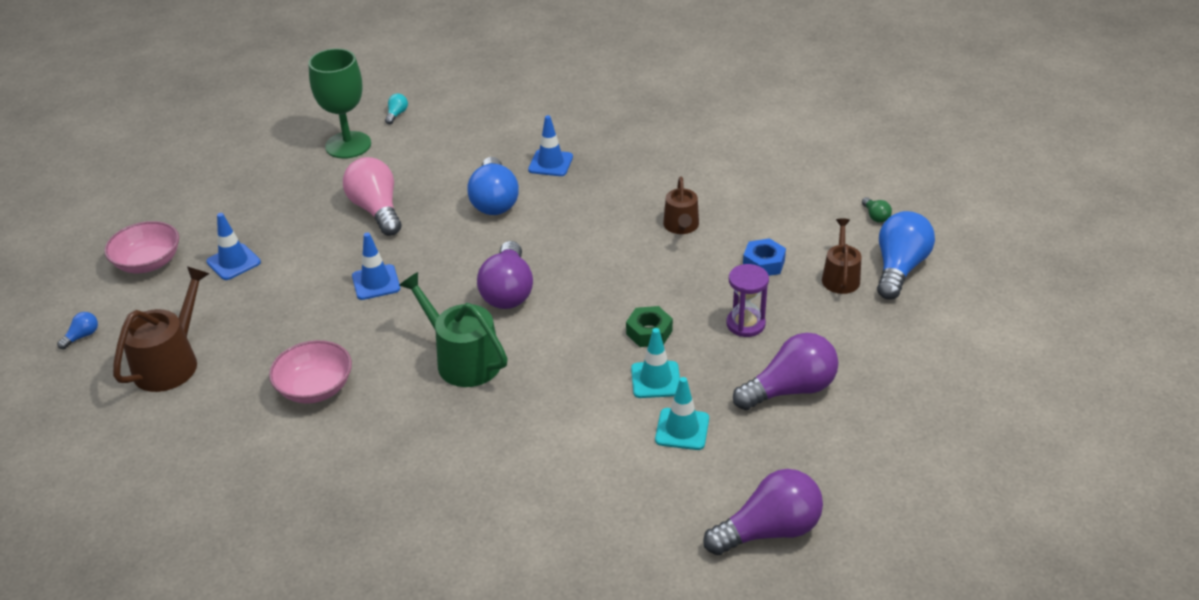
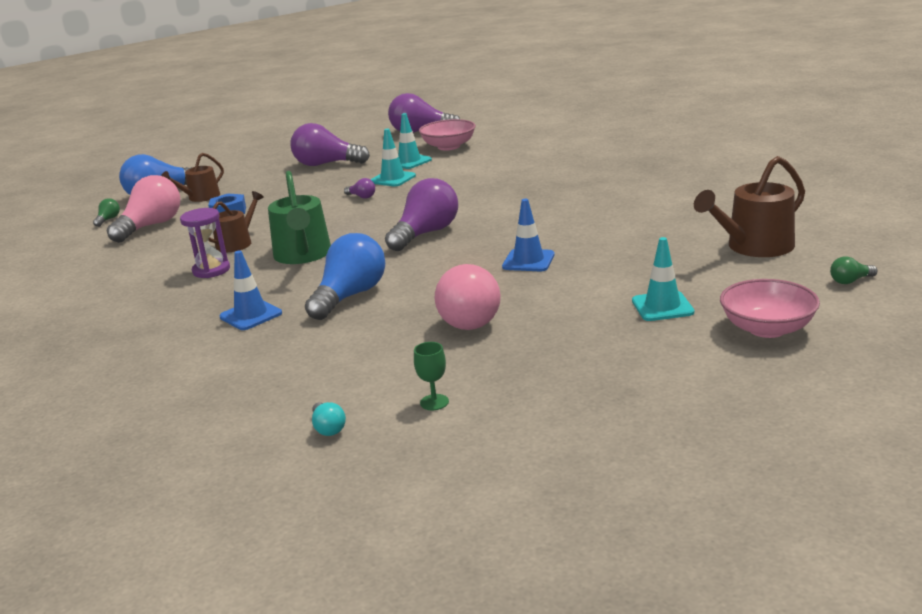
camera: 145 degrees left, 15 degrees down
(82, 336) = (850, 281): blue light bulb -> green light bulb
(233, 262) = (662, 307): blue traffic cone -> turquoise traffic cone
(315, 388) = (630, 212): pink bowl -> pink bowl (448, 147)
(348, 145) = (434, 402): green goblet -> green goblet, size x0.40
(397, 114) = (328, 428): turquoise light bulb -> turquoise light bulb turned 75 degrees counterclockwise
(463, 360) = (505, 207): green watering can -> green watering can (303, 255)
(649, 332) = (362, 197): green nut -> purple light bulb
(745, 324) = (298, 190): purple hourglass -> purple hourglass (211, 270)
(810, 221) = (151, 226): none -> pink light bulb

